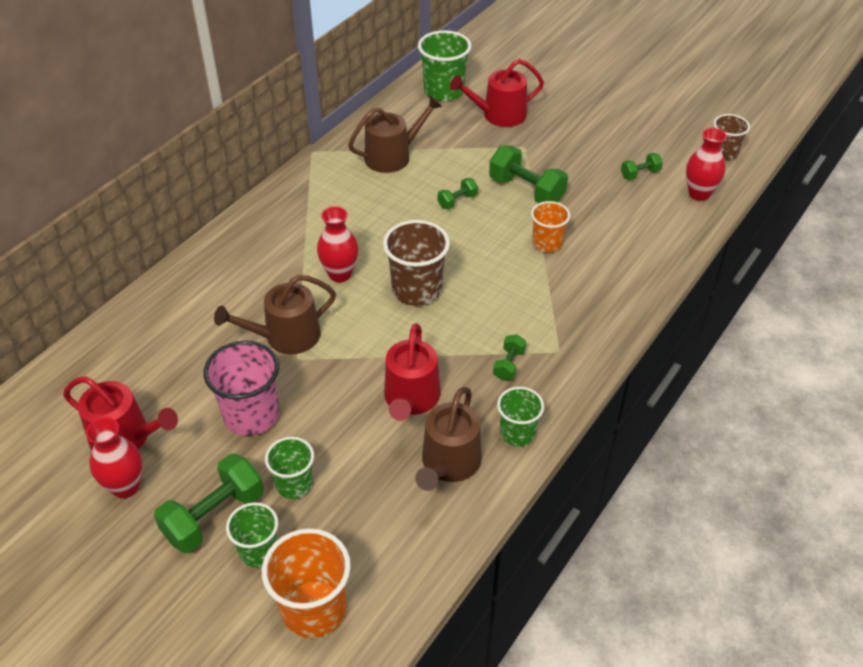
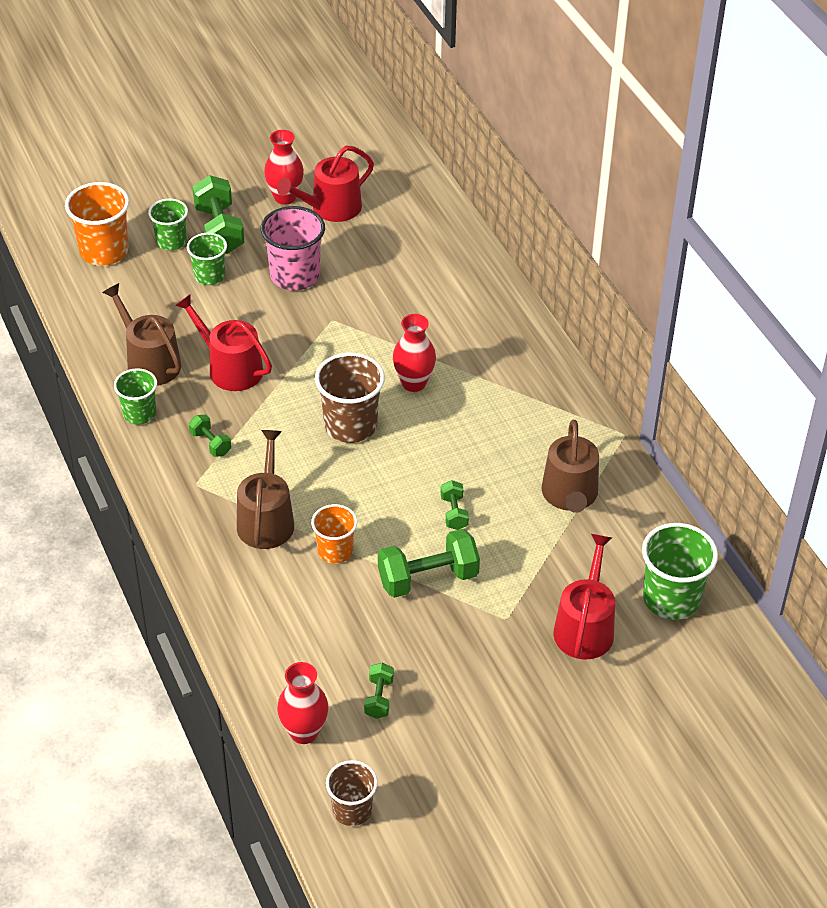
camera: 120 degrees right, 0 degrees up
(285, 337) = (363, 322): brown watering can -> brown watering can (266, 519)

